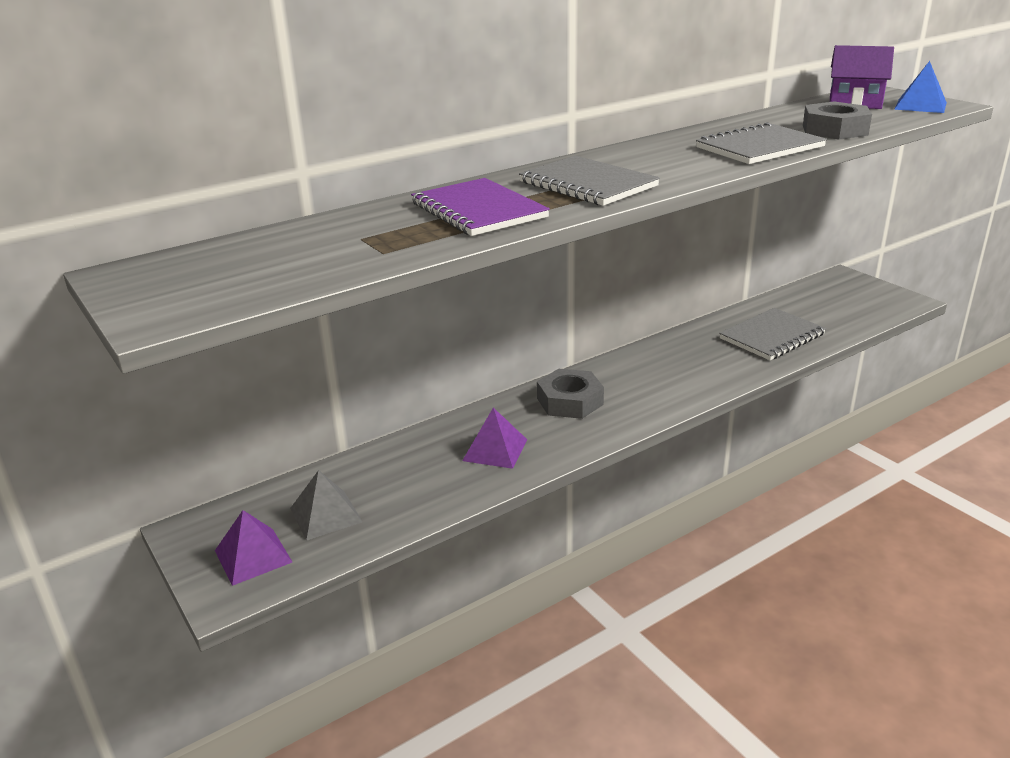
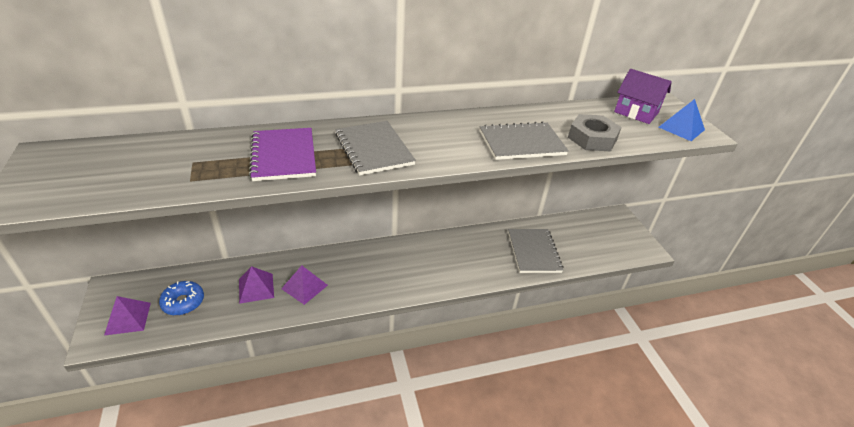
camera: 15 degrees right, 10 degrees up
(326, 515) = (183, 302): grey pyramid -> blue donut
(424, 470) = (256, 288): none -> purple pyramid
(570, 401) = (373, 264): grey nut -> none
(771, 336) = (533, 252): grey notebook -> grey notebook turned 75 degrees counterclockwise

